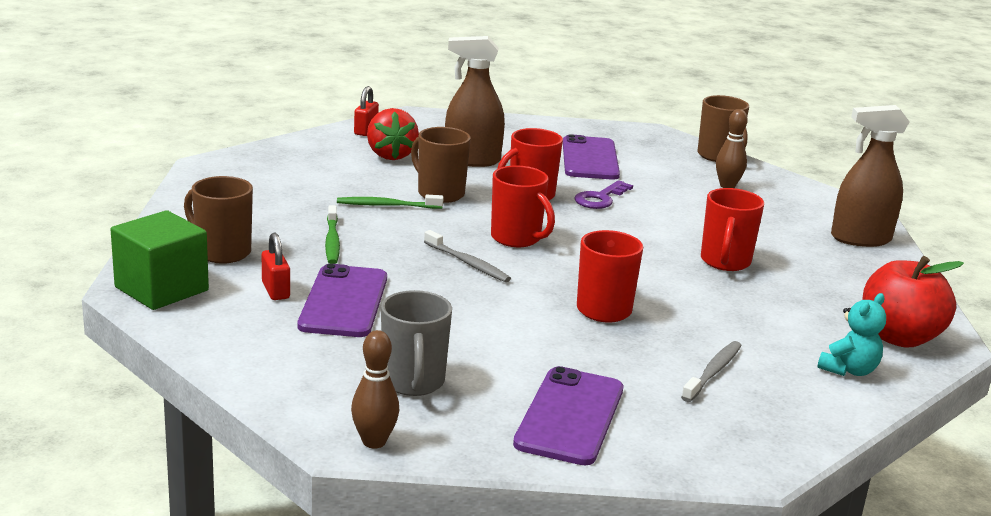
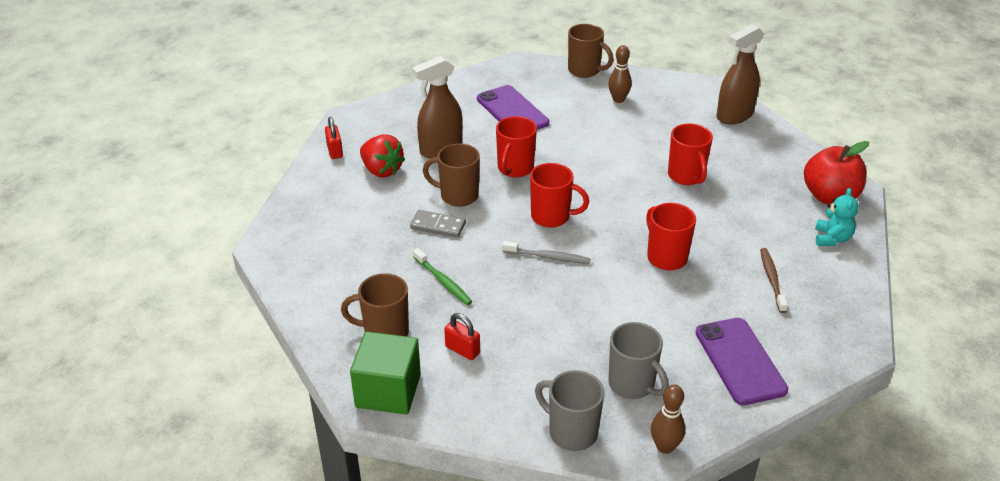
camera: 30 degrees left, 15 degrees up
(290, 388) = (571, 432): none -> grey mug
(343, 302) = (515, 336): purple phone -> none
(387, 205) = (438, 226): green toothbrush -> grey domino
(600, 198) = (559, 150): purple key -> none
(713, 372) = (772, 280): grey toothbrush -> brown toothbrush

